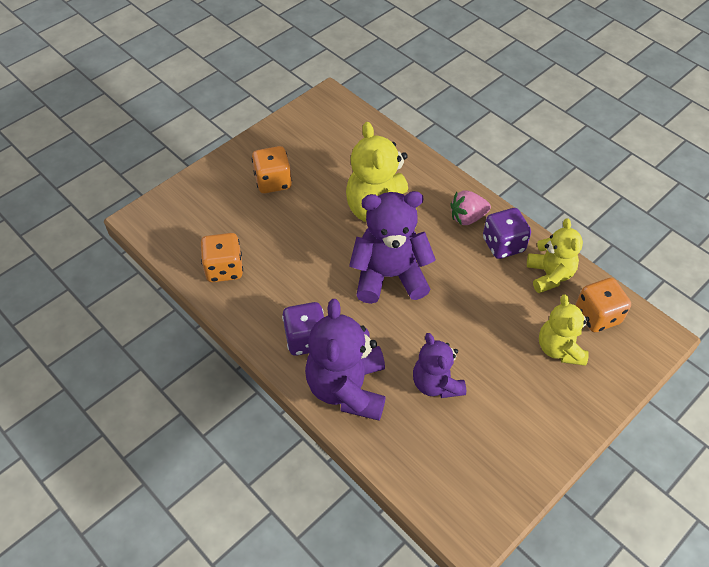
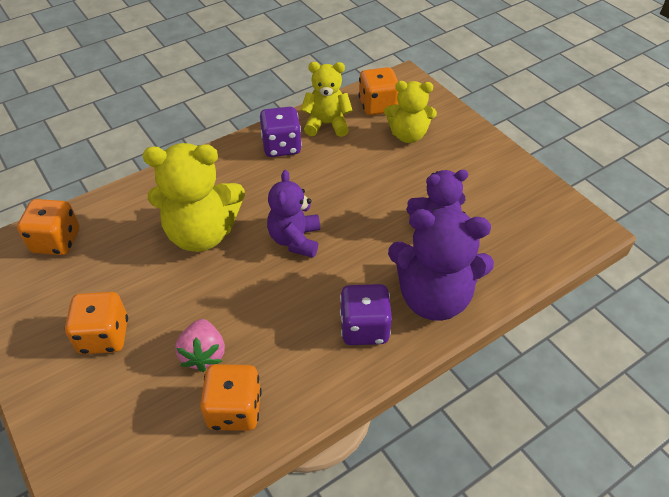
camera: 80 degrees left, 5 degrees down
(351, 130) = (56, 241): none -> orange dice
(389, 276) = (295, 240): purple teddy bear -> purple teddy bear, size x0.63
(467, 217) = (237, 165): pink strawberry -> pink strawberry (203, 354)

